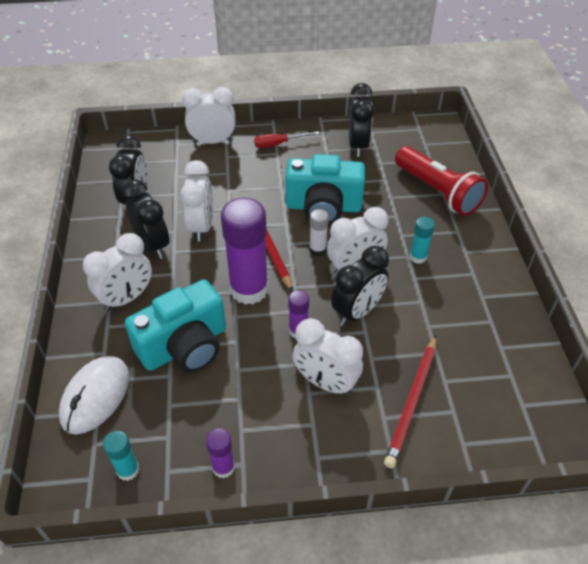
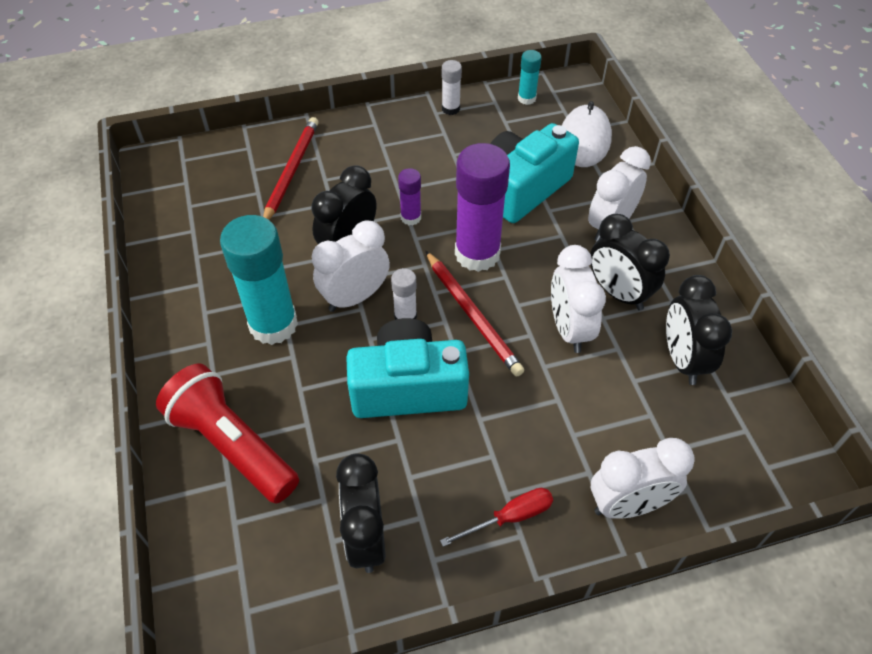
camera: 170 degrees right, 5 degrees up
(223, 467) = (450, 109): purple glue stick -> white glue stick
(325, 382) = (375, 176): white clock -> none
(418, 257) = (273, 324): turquoise glue stick -> turquoise glue stick, size x2.11

